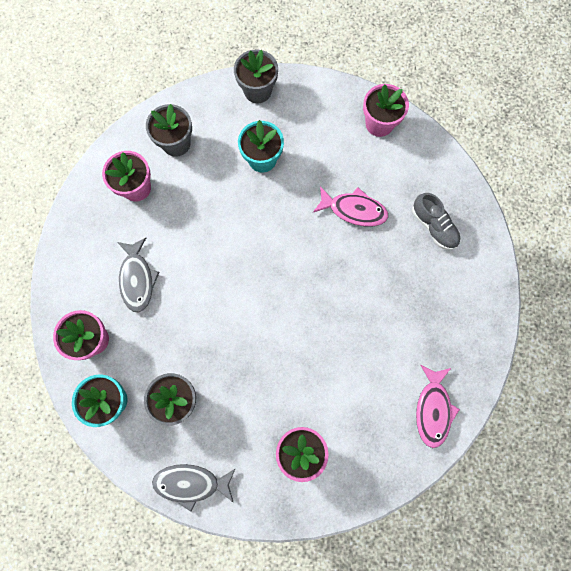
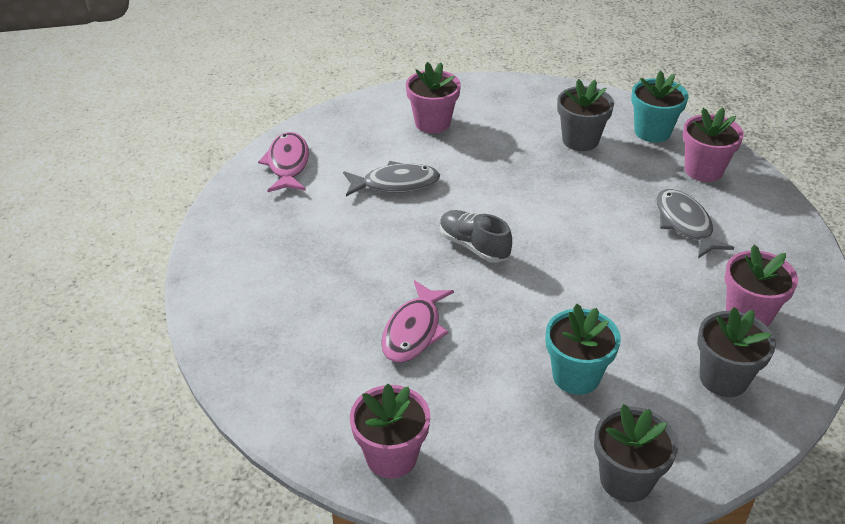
camera: 170 degrees right, 35 degrees down
(191, 483) = (538, 93): grey fish -> grey fish (395, 184)
(354, 210) = (414, 331): pink fish -> pink fish turned 75 degrees counterclockwise
(433, 226) = (290, 327): grey shoe -> grey shoe (474, 246)

